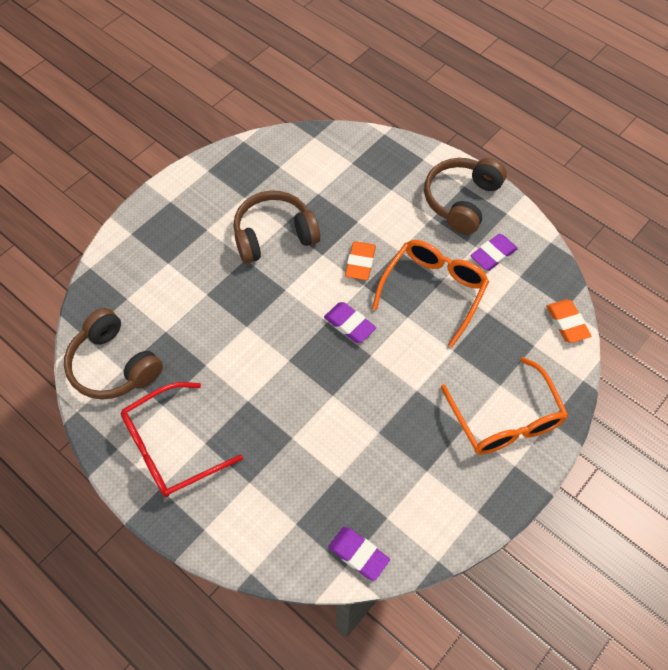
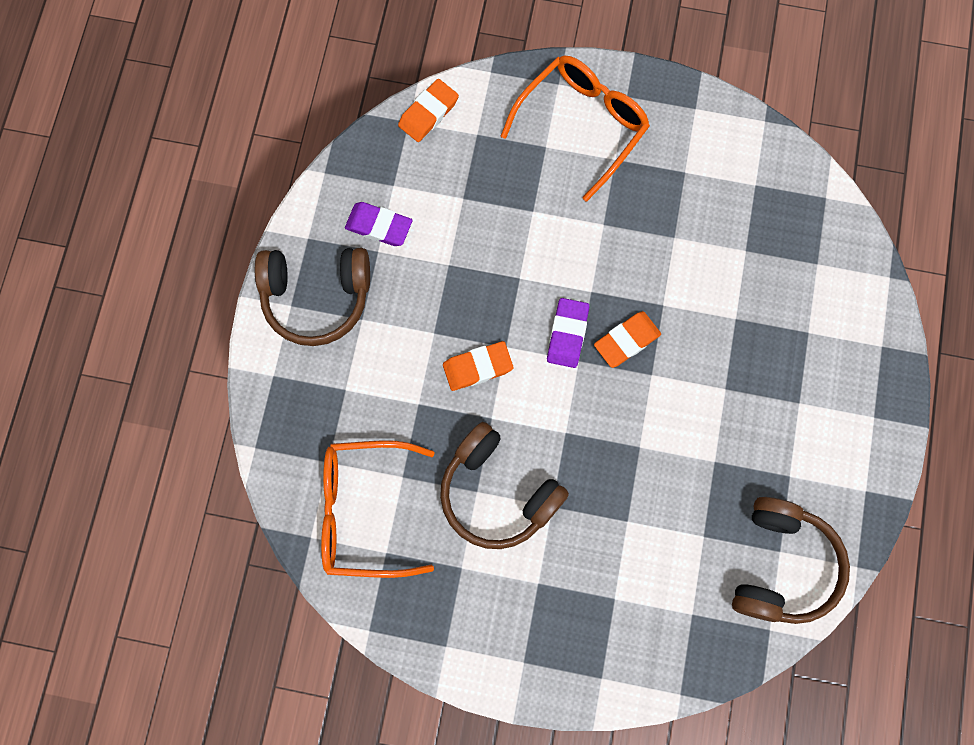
camera: 120 degrees left, 15 degrees up
(171, 448) = (827, 434): red glasses -> none
(322, 357) = (626, 341): none -> orange eraser
(358, 554) = (806, 191): purple eraser -> none
(434, 290) = (467, 267): orange glasses -> orange glasses (364, 511)

